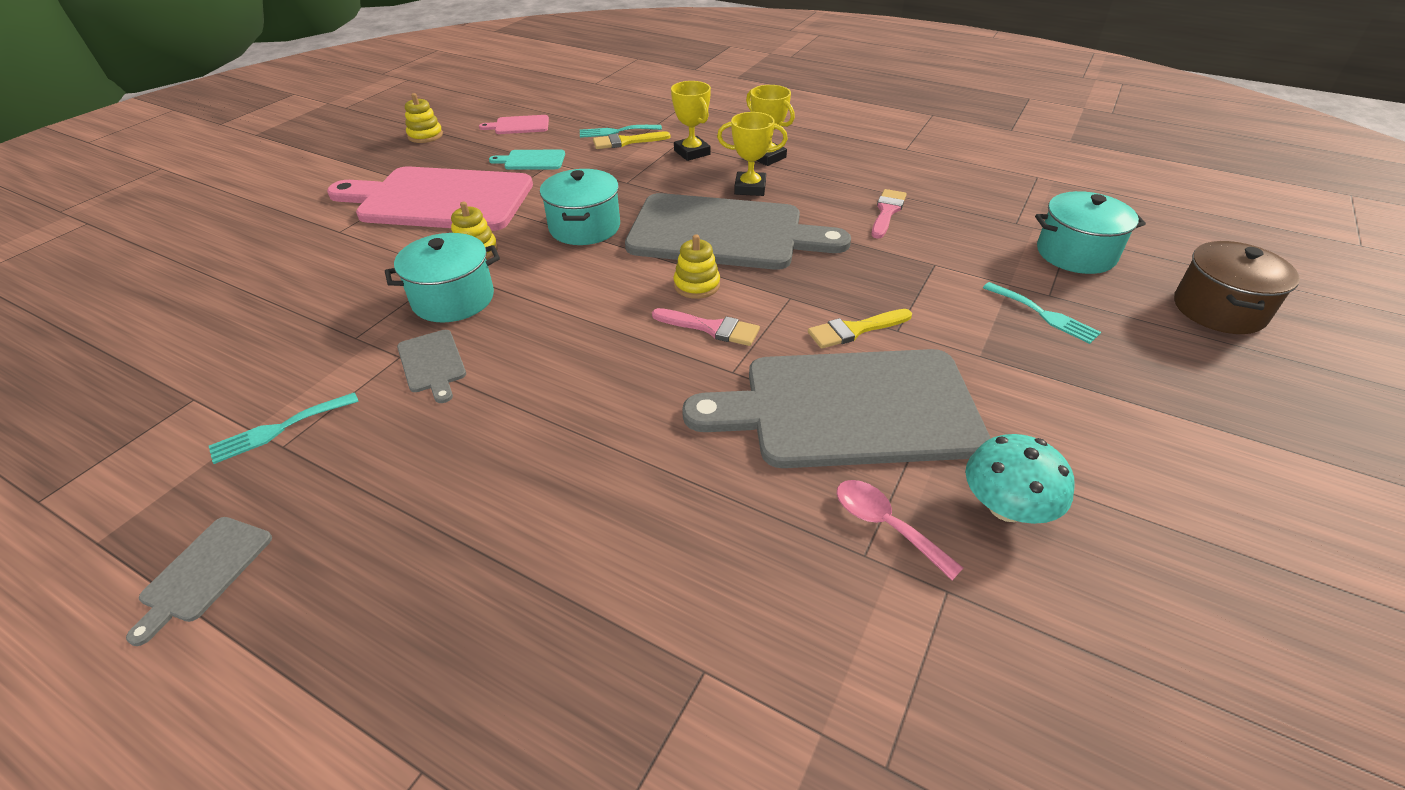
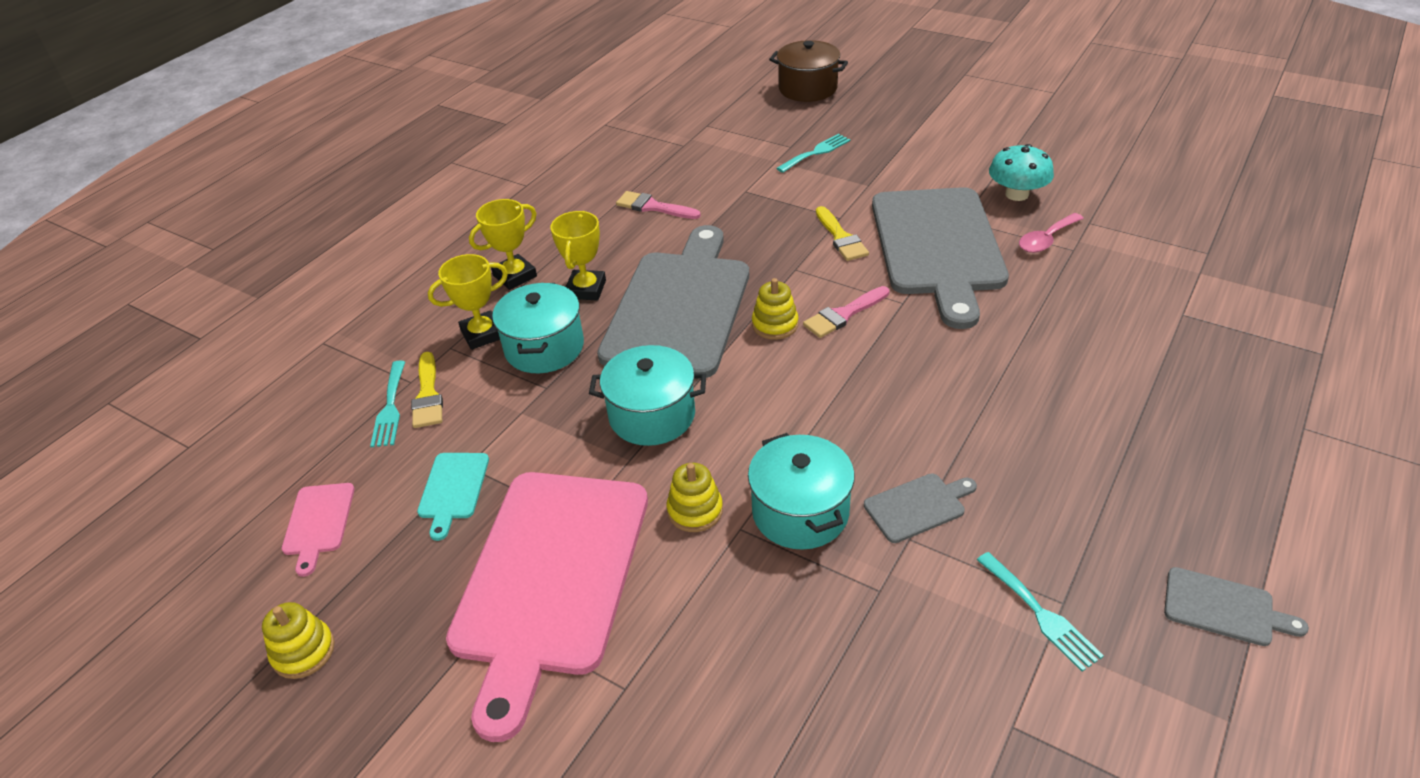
camera: 85 degrees left, 0 degrees up
(711, 328) = (843, 314): pink brush -> pink brush turned 150 degrees counterclockwise
(1075, 254) = (734, 127): turquoise pot -> turquoise pot (544, 348)

